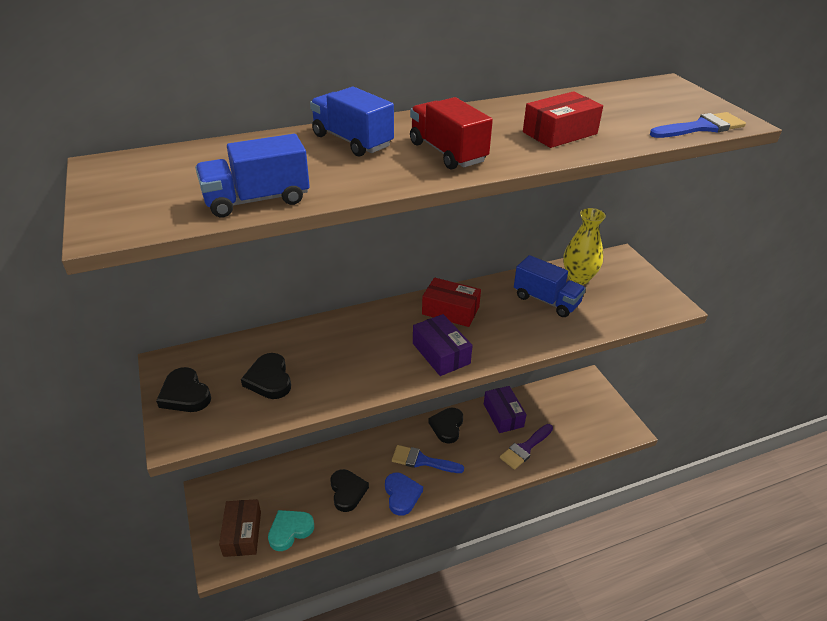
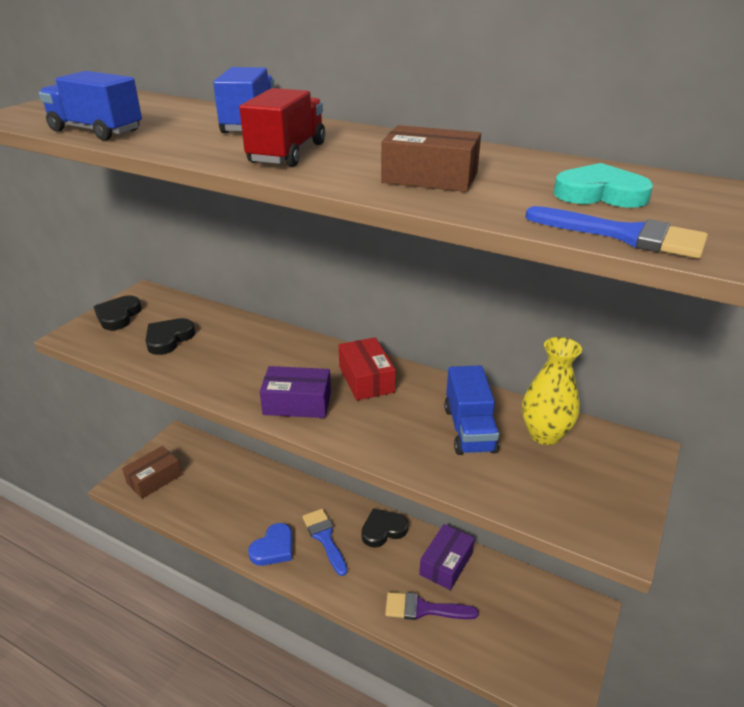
camera: 50 degrees right, 5 degrees down
(290, 530) = (178, 502): turquoise heart -> turquoise heart (600, 194)
(347, 491) = (245, 511): black heart -> none
(441, 353) = (297, 403): purple box -> purple box turned 75 degrees clockwise
(559, 133) = (430, 177): red box -> brown box

